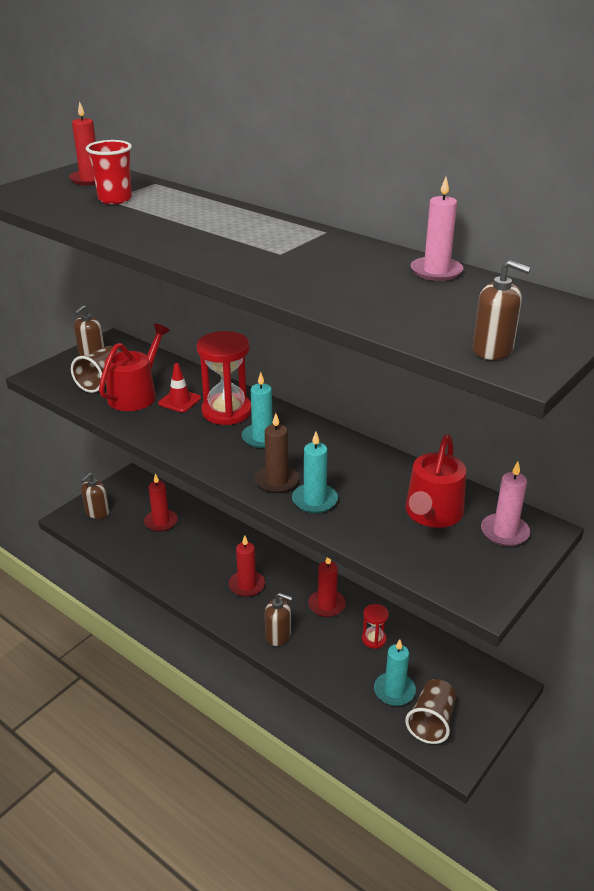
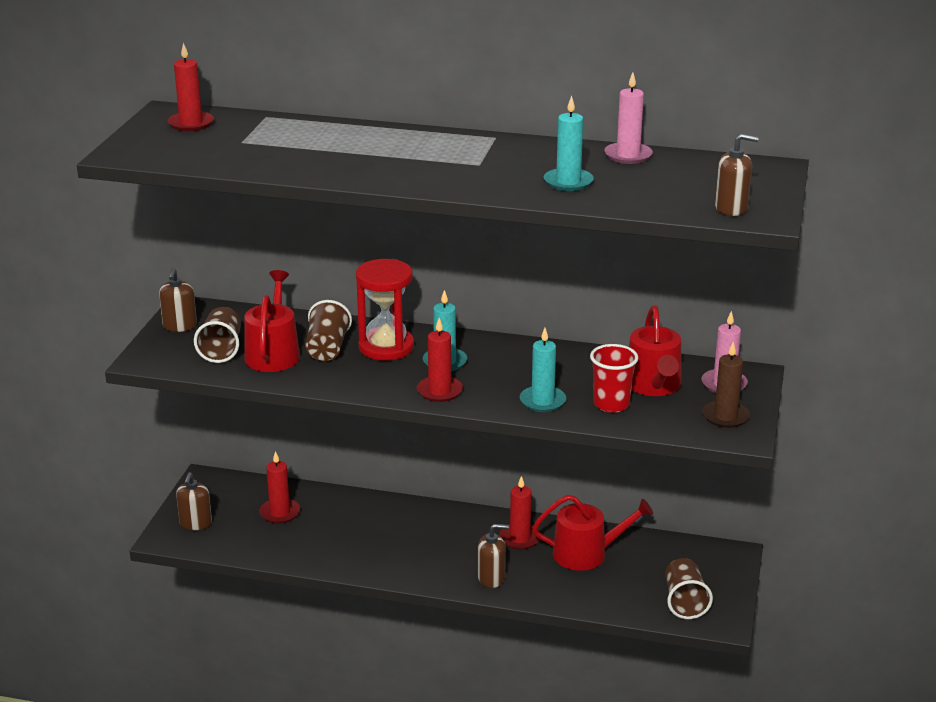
camera: 25 degrees left, 5 degrees down
(115, 199) = (249, 140): red cup -> red cup (611, 404)
(179, 401) = (327, 349): red traffic cone -> brown cup
(247, 585) = (424, 544): red candle -> red candle (439, 391)
(276, 481) = (493, 394): brown candle -> brown candle (725, 416)
(374, 639) = (586, 553): red hourglass -> red watering can
(394, 691) = (635, 589): turquoise candle -> turquoise candle (568, 182)

